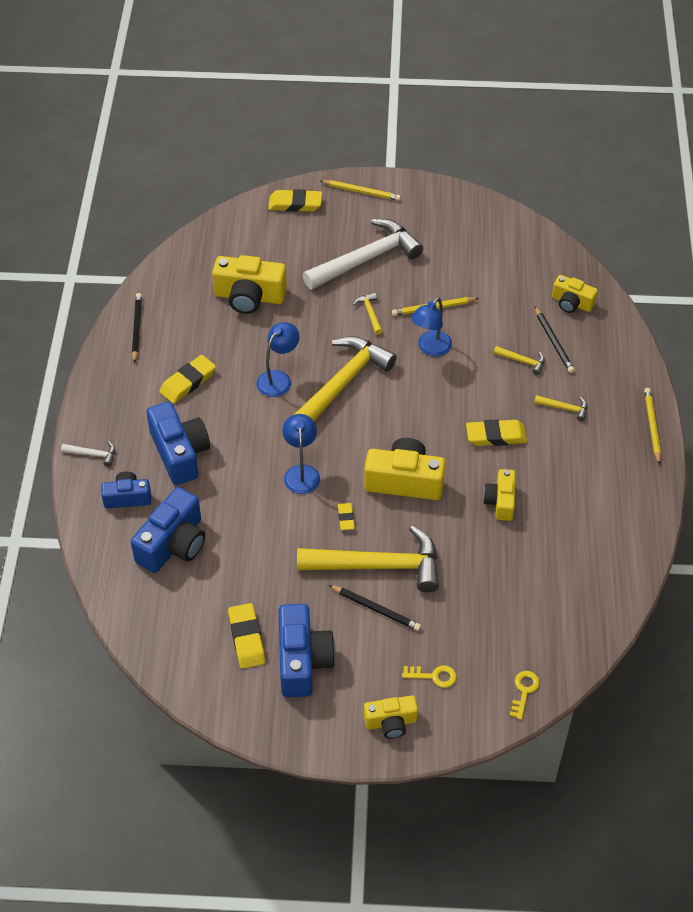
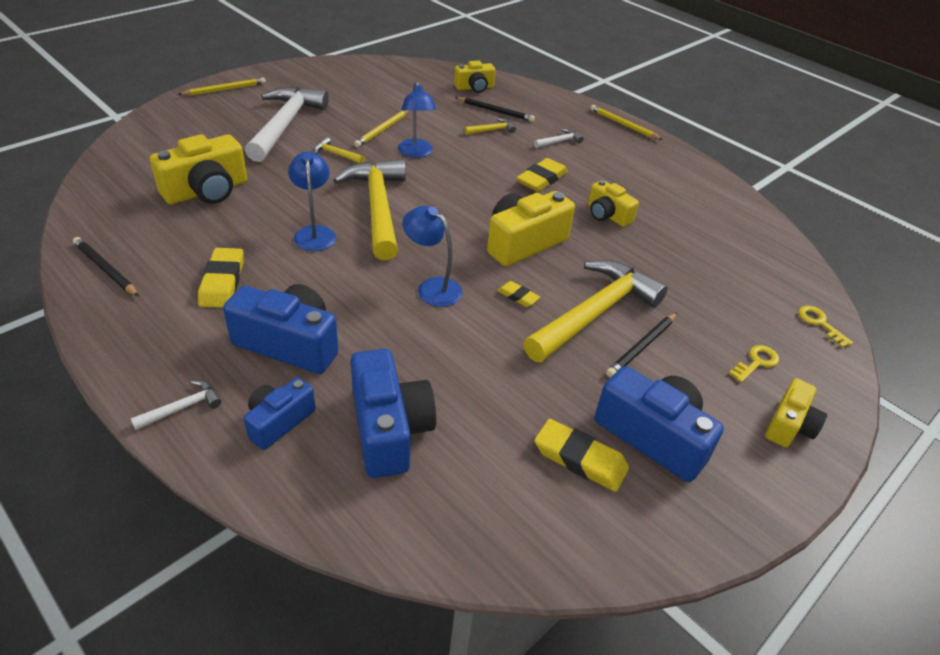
camera: 50 degrees left, 10 degrees down
(295, 204) = (172, 117): yellow eraser -> none
(376, 609) = (642, 346): black pencil -> black pencil turned 150 degrees clockwise
(564, 408) = (559, 141): yellow hammer -> white hammer

